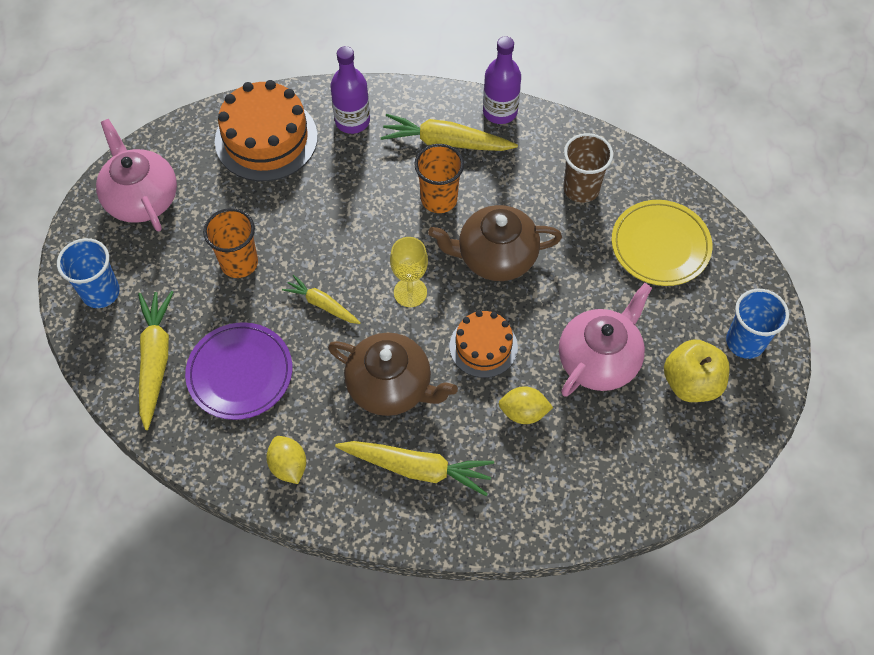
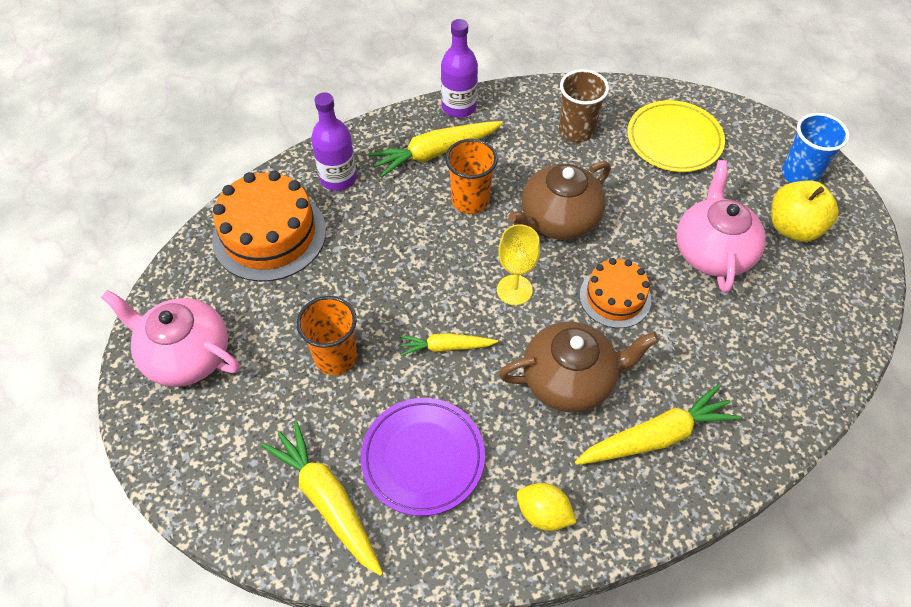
camera: 35 degrees left, 5 degrees down
(101, 292) = (214, 471): blue cup -> none
(523, 412) = (696, 330): yellow lemon -> none

